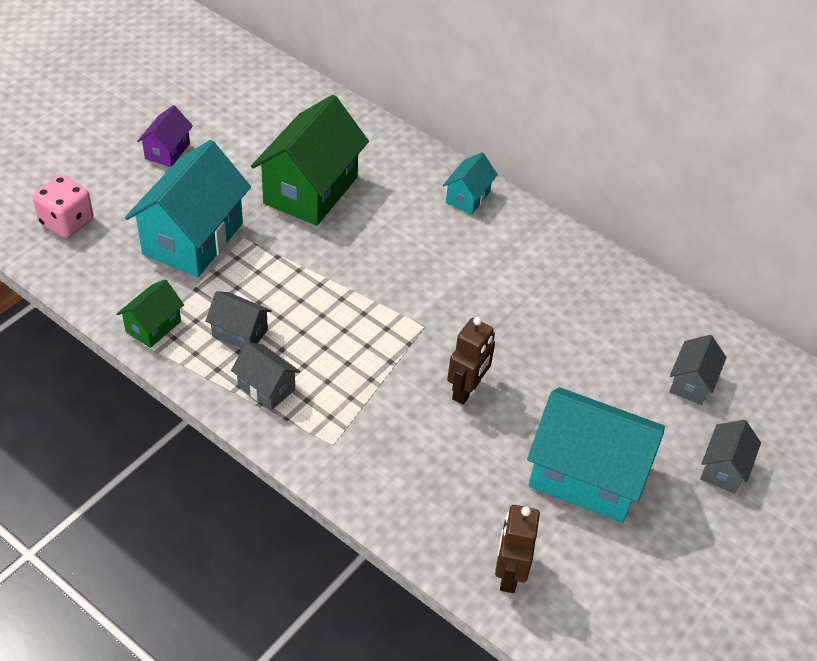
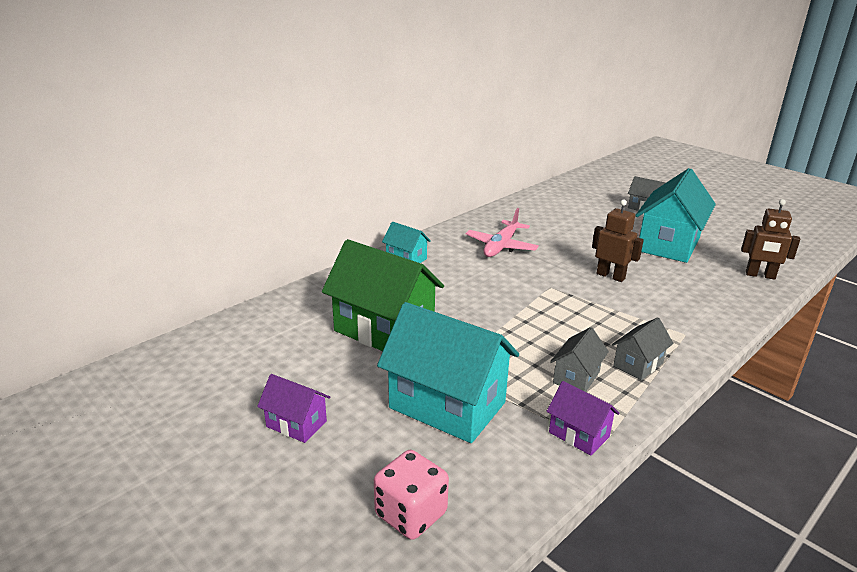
camera: 80 degrees left, 20 degrees down
(153, 326) = (579, 434): green house -> purple house
(526, 283) = (501, 246): none -> pink plane
(691, 383) = (581, 207): grey house -> none

